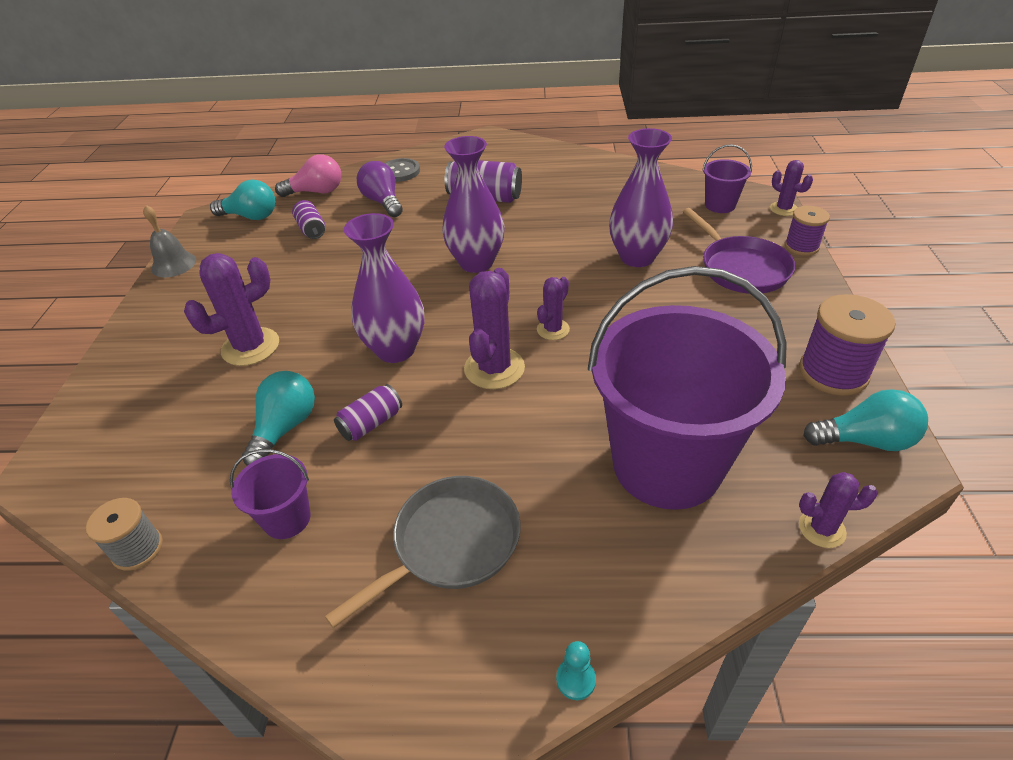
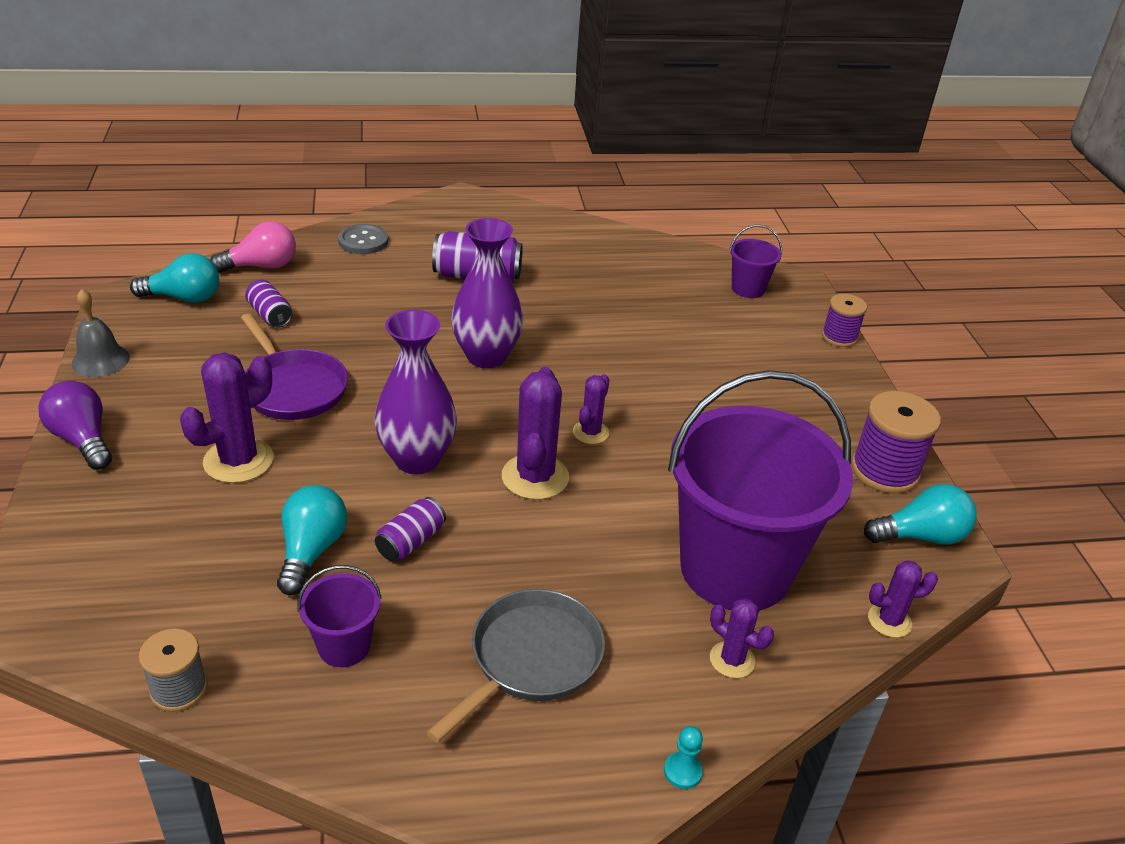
camera: 15 degrees left, 5 degrees down
(383, 202) = (352, 280): purple light bulb -> purple light bulb (83, 440)
(637, 257) = (667, 349): purple vase -> none
(741, 268) = (780, 361): purple pan -> purple pan (292, 388)
(783, 209) = (816, 294): purple cactus -> purple cactus (732, 660)

